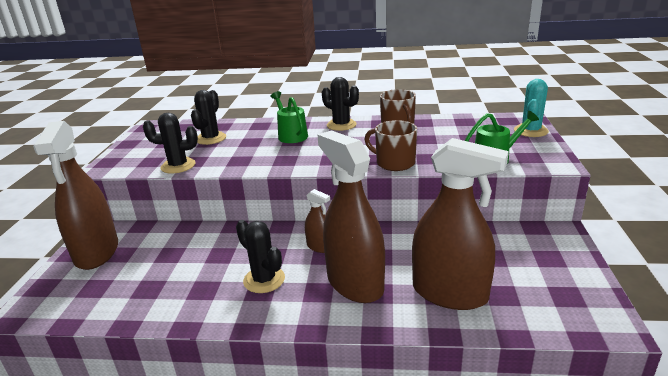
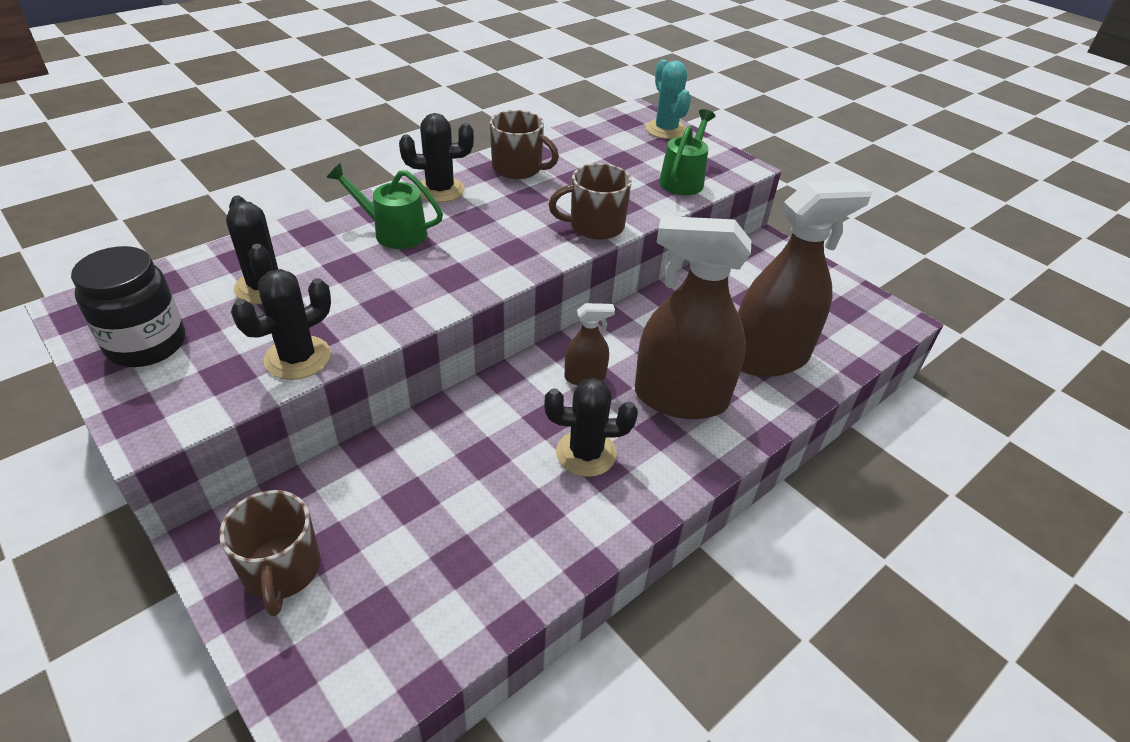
camera: 50 degrees left, 15 degrees up
(97, 252) = (282, 570): brown spray bottle -> brown mug
(146, 143) = (147, 344): none -> black jar

